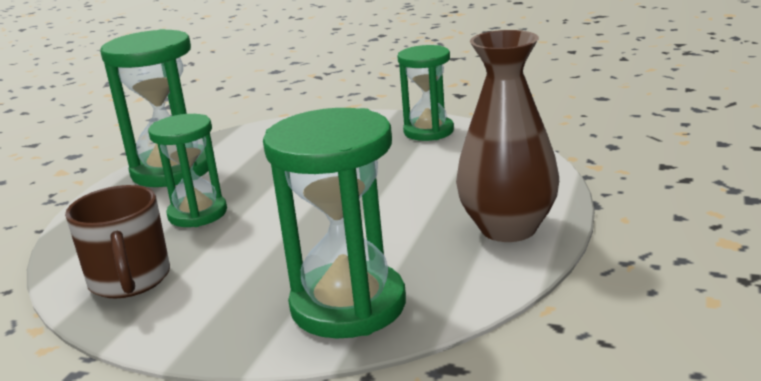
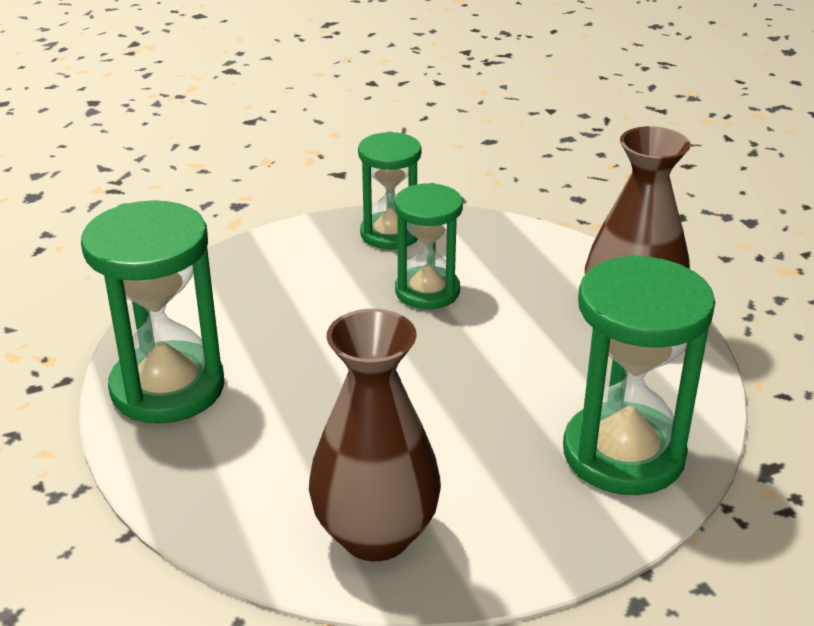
camera: 45 degrees left, 10 degrees up
(130, 280) = (375, 535): brown mug -> brown vase
(197, 214) = (307, 428): green hourglass -> green hourglass (427, 291)

